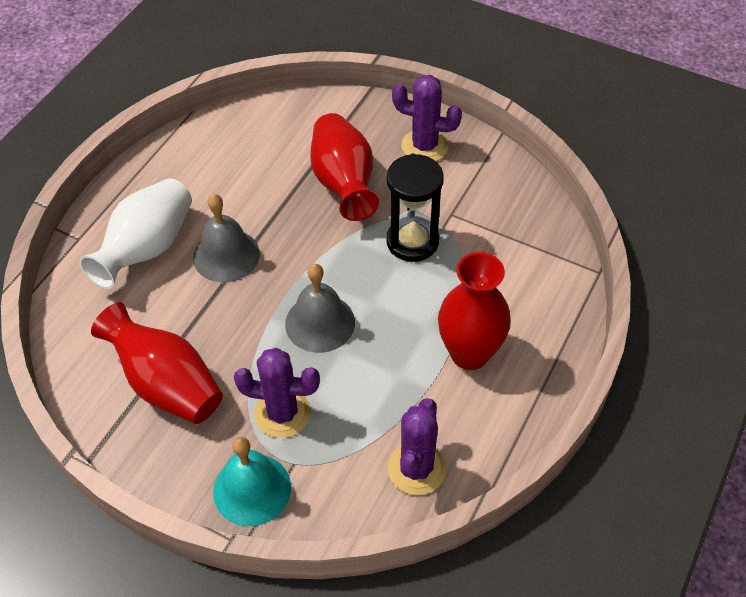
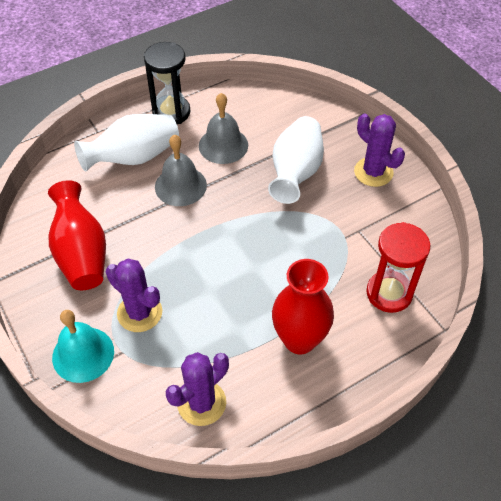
camera: 30 degrees right, 0 degrees up
(320, 323) = (209, 263): grey bell -> grey bell (223, 145)
(344, 183) = (295, 173): red vase -> white vase
(412, 241) = (315, 237): black hourglass -> black hourglass (171, 112)
(524, 263) = (389, 293): none -> red hourglass

